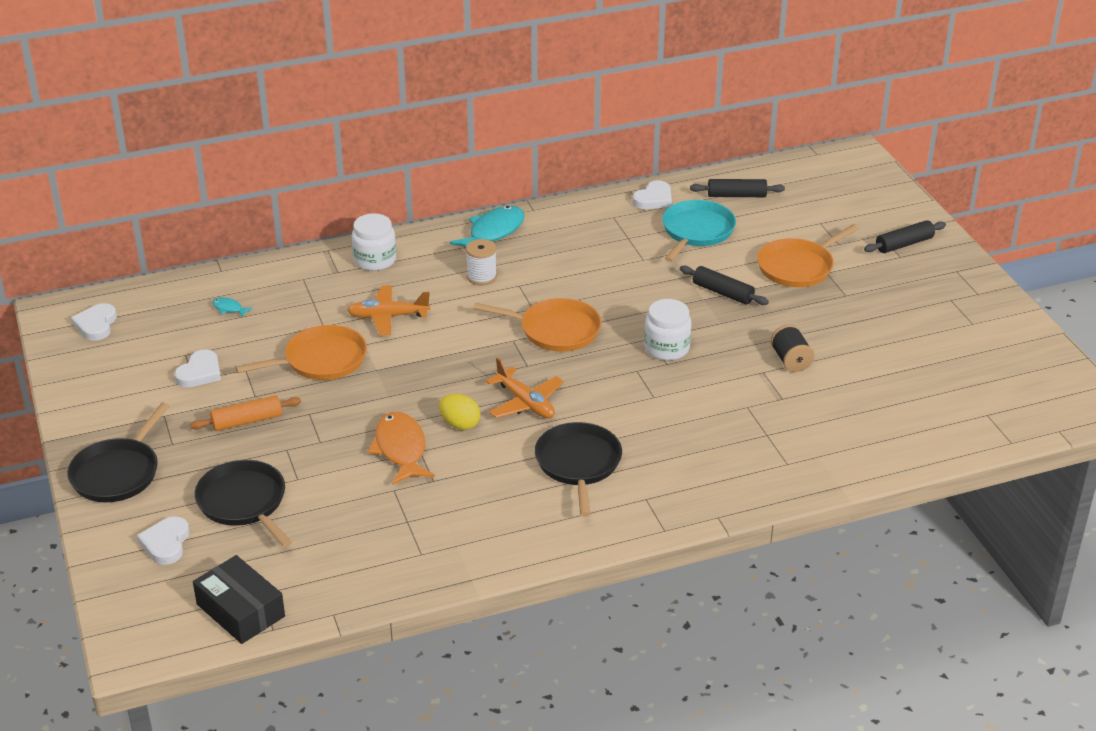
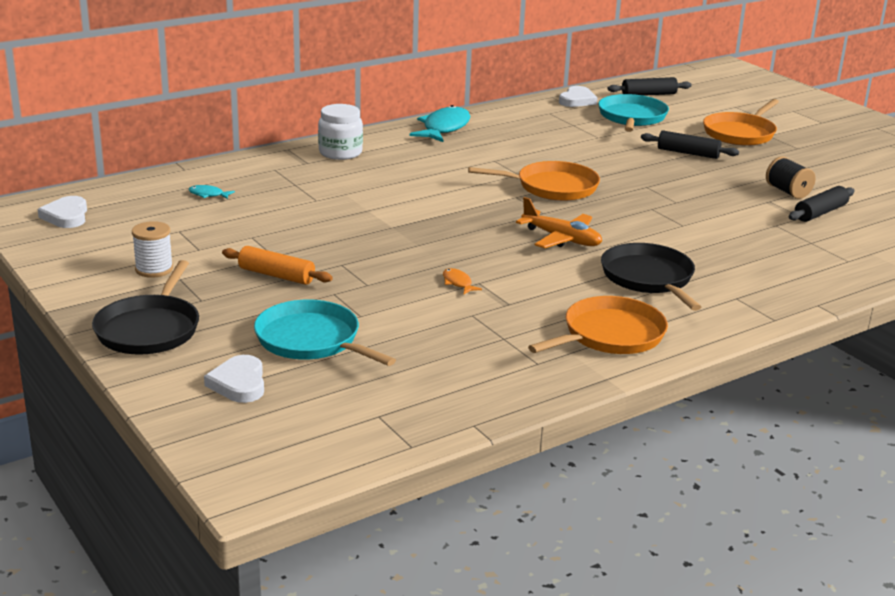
camera: 15 degrees left, 10 degrees down
(200, 372) = (202, 243): white heart -> none
(240, 610) = (362, 433): black box -> none
(244, 503) = (312, 340): black pan -> turquoise pan
(247, 421) = (276, 275): orange rolling pin -> orange rolling pin turned 60 degrees clockwise
(321, 360) = (329, 224): orange pan -> orange pan (609, 335)
(388, 317) = (379, 189): orange plane -> none
(401, 449) = (458, 283): orange fish -> orange fish, size x0.45
(460, 424) = (506, 259): yellow egg -> none
(481, 277) = (454, 157): white spool -> white spool (154, 269)
(666, 348) = (667, 192): white jar -> none
(904, 244) = (818, 115): black rolling pin -> black rolling pin (820, 213)

